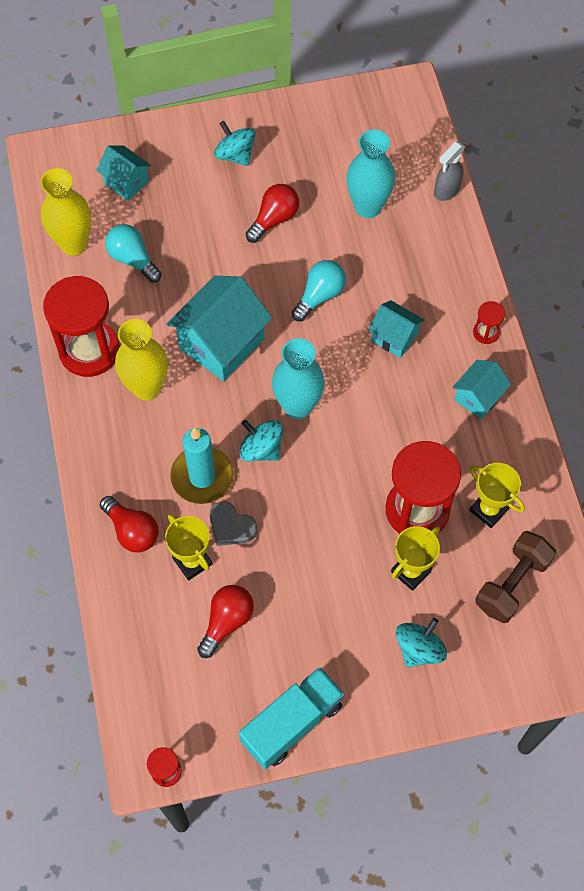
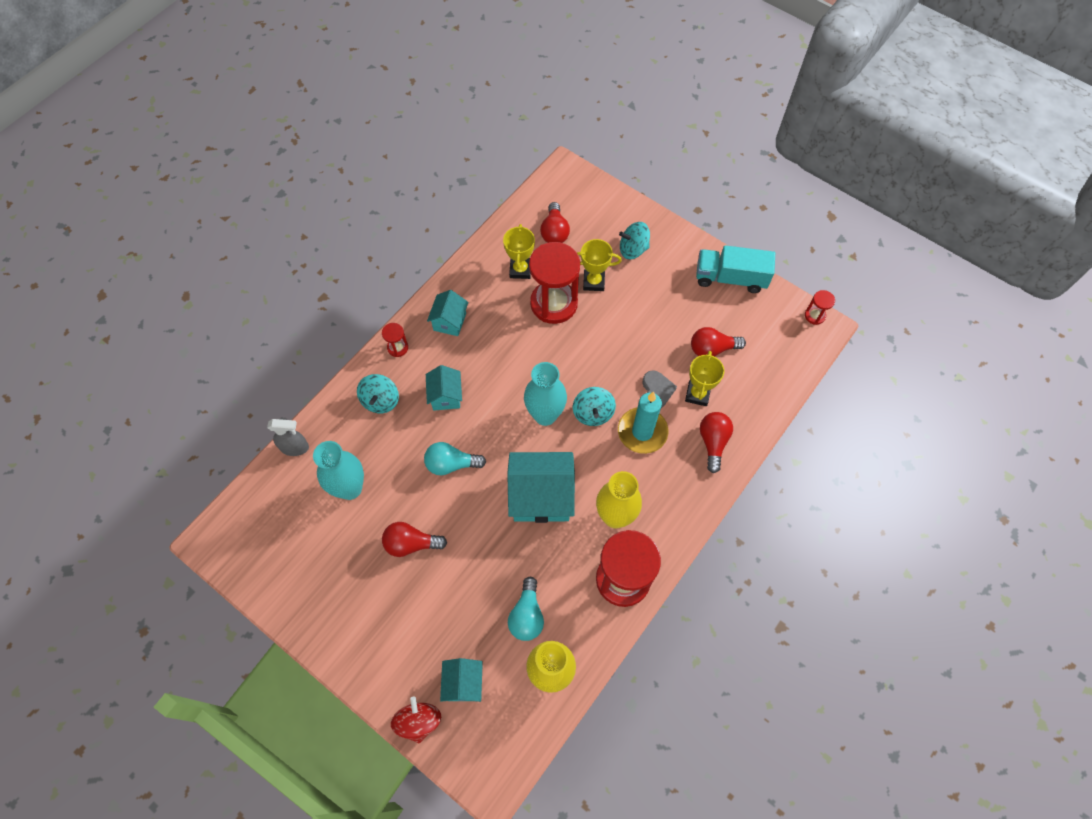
camera: 130 degrees left, 0 degrees up
(129, 137) = (418, 721): none -> red spinning top
(235, 155) = (373, 620): turquoise spinning top -> turquoise spinning top (380, 400)
(478, 397) = (450, 322): turquoise house -> turquoise house turned 75 degrees counterclockwise
(512, 583) = (554, 232): brown dumbbell -> red light bulb

